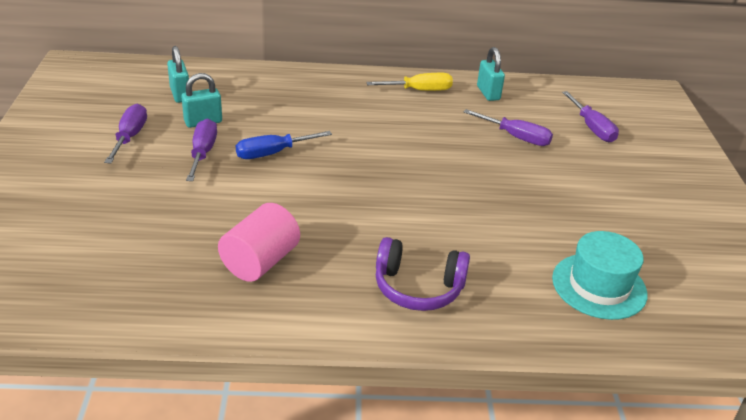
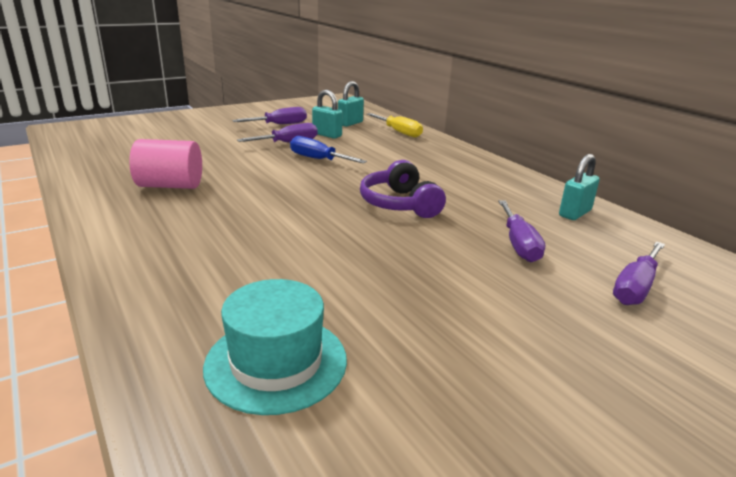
camera: 60 degrees right, 10 degrees down
(418, 288) = (182, 249): purple headphones -> purple headphones (399, 204)
(419, 90) = (511, 184): yellow screwdriver -> yellow screwdriver (399, 132)

